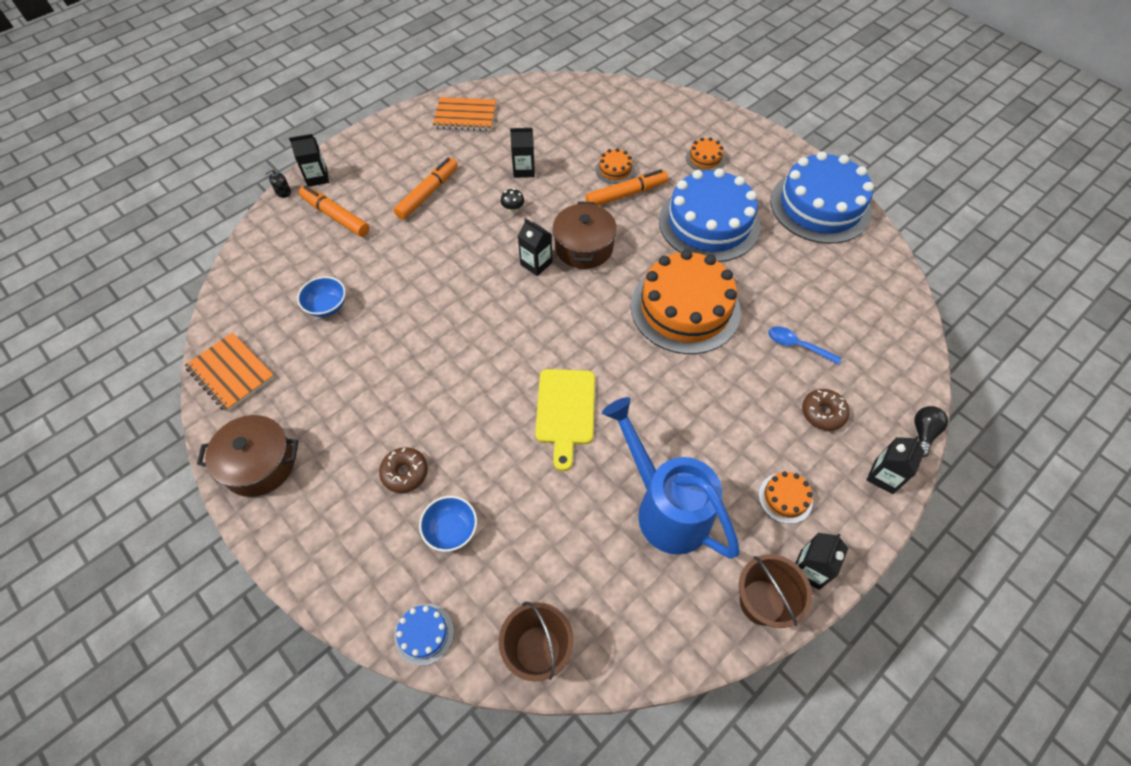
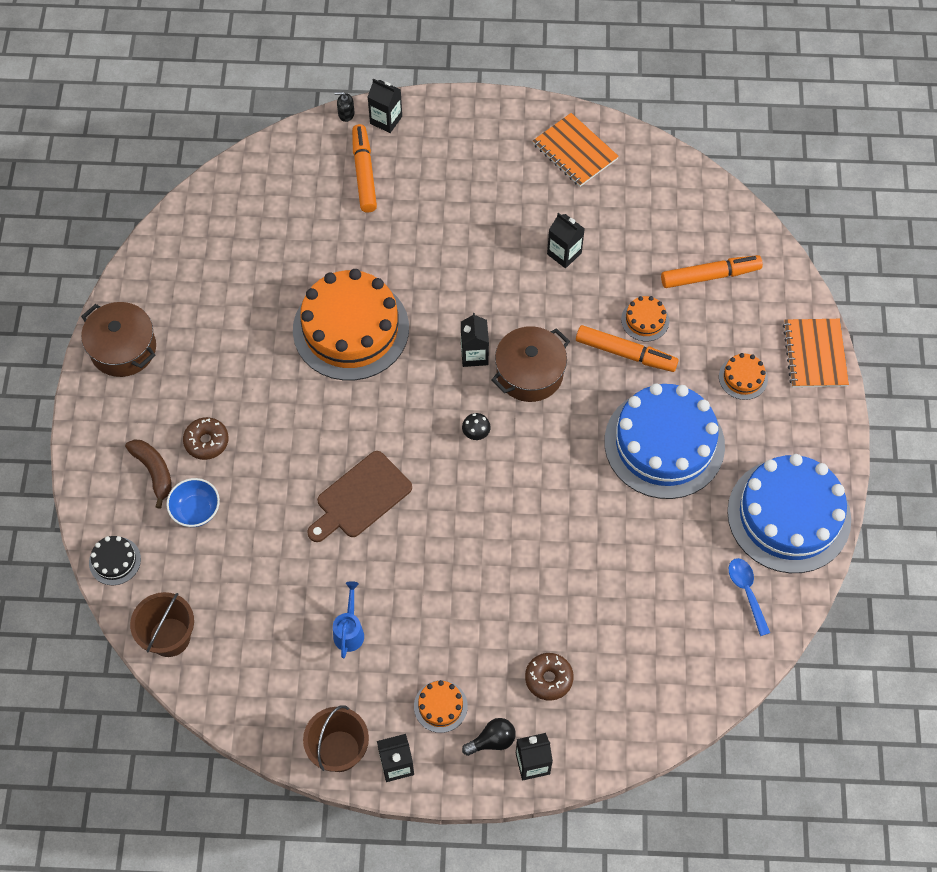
camera: 45 degrees right, 5 degrees up
(231, 373) = (166, 257): orange notebook -> orange notebook (814, 354)
(327, 306) = (280, 256): blue bowl -> none
(384, 533) = (154, 472): none -> brown banana
(424, 634) = (115, 561): blue cake -> black cake
(428, 193) = (458, 211): orange marker -> orange marker (710, 276)
(513, 210) = (511, 287): black mushroom -> black mushroom (476, 433)
(565, 411) = (360, 497): yellow cutting board -> brown cutting board
(665, 508) = (349, 631): blue watering can -> blue watering can, size x0.44
(685, 308) = (547, 500): orange cake -> orange cake (351, 329)
(797, 346) = (599, 612): blue spoon -> blue spoon (747, 592)
(923, 433) = (606, 766): black light bulb -> black light bulb (492, 741)

